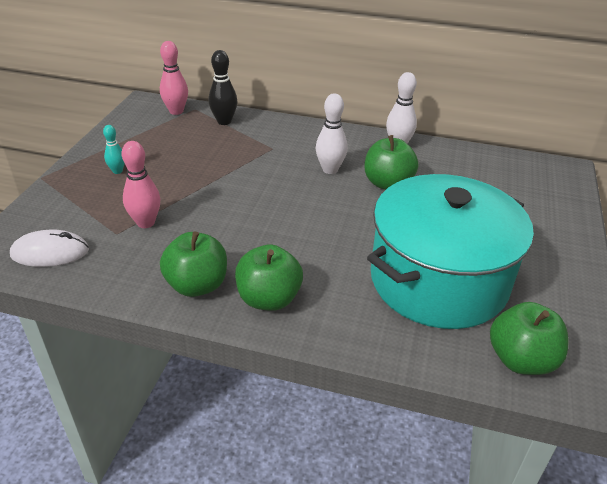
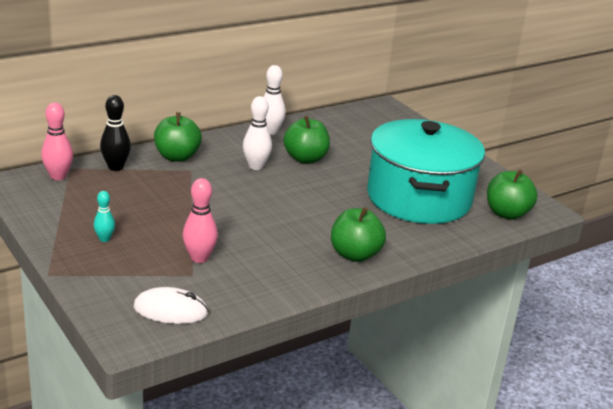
camera: 50 degrees left, 10 degrees down
(50, 252) = (171, 310): white mouse -> white mouse turned 60 degrees clockwise
(197, 285) = (303, 271): green apple -> green apple (177, 157)

